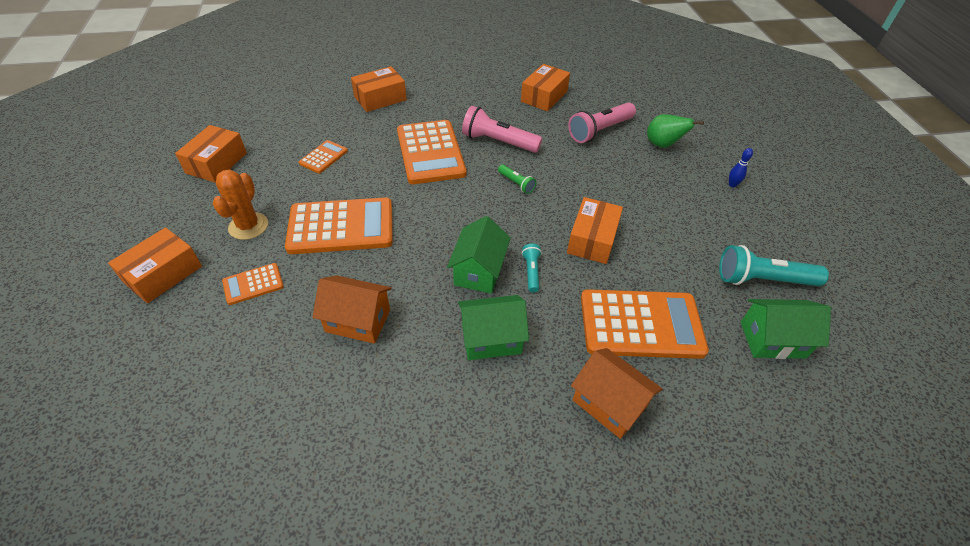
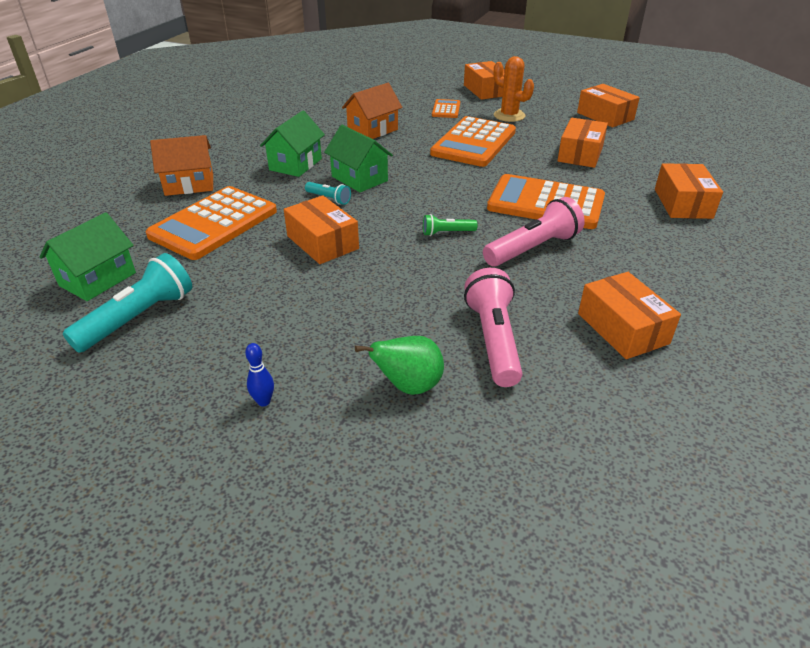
camera: 125 degrees right, 10 degrees down
(323, 157) = (580, 154): orange calculator -> orange box

